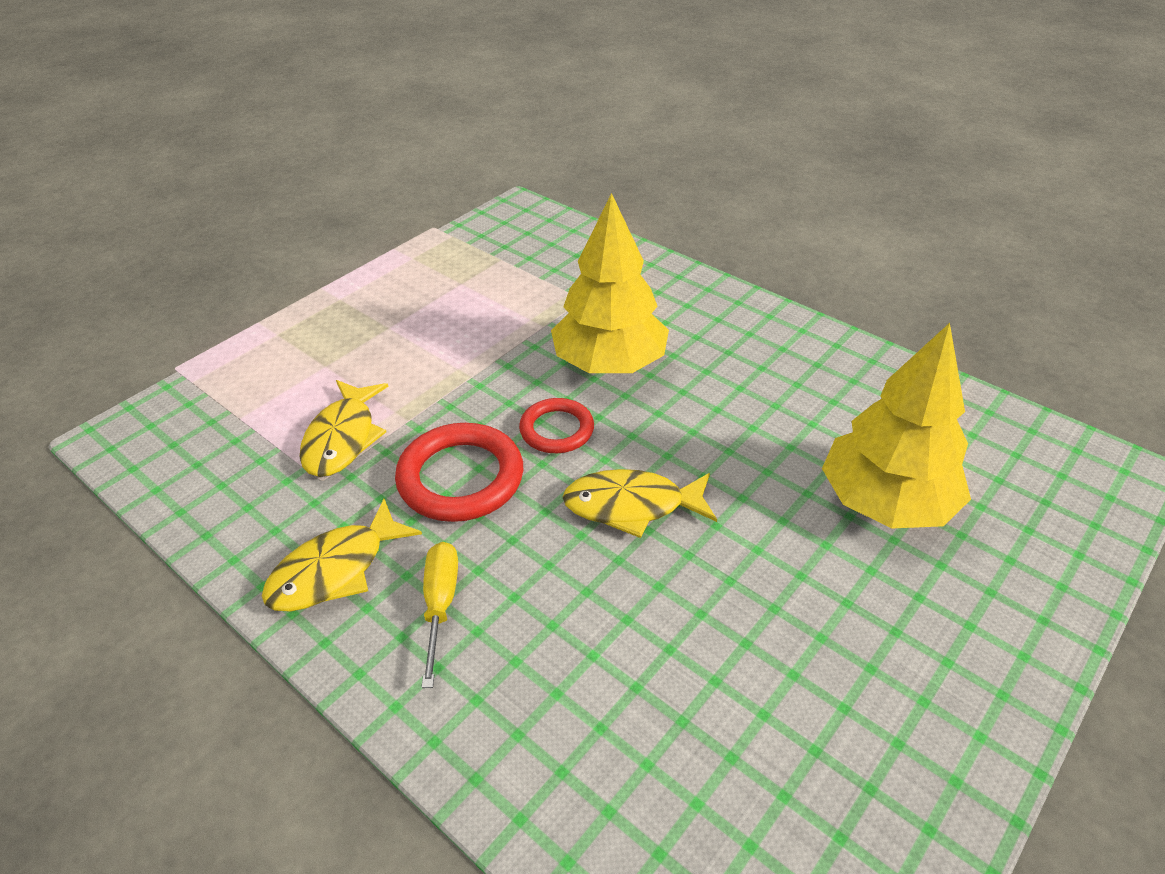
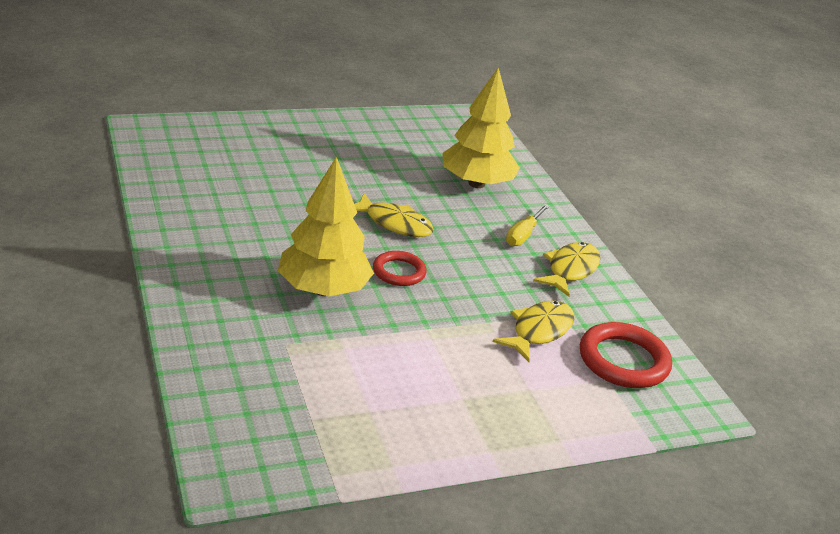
camera: 155 degrees left, 10 degrees down
(335, 570) = (570, 270): yellow fish -> yellow fish turned 45 degrees counterclockwise
(460, 478) = (477, 276): red ring -> red ring (623, 360)
(885, 502) = (269, 169): yellow tree -> yellow tree (476, 183)

